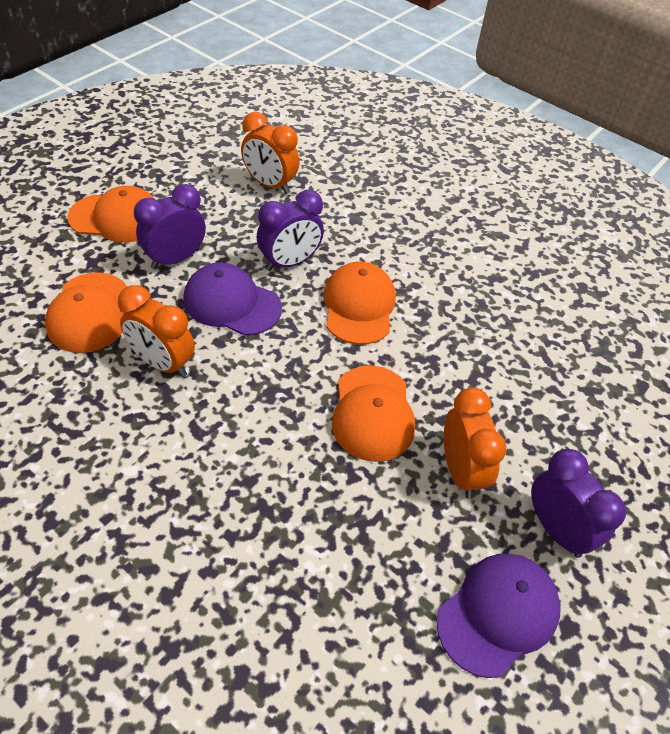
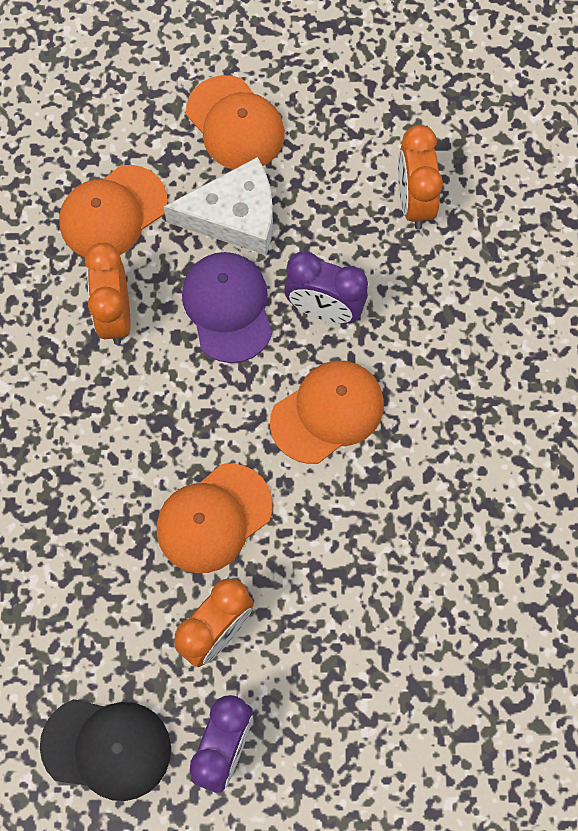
camera: 55 degrees right, 20 degrees up
(175, 259) = (234, 216): purple clock -> white cheese
(498, 614) = (107, 747): purple cap -> black cap

